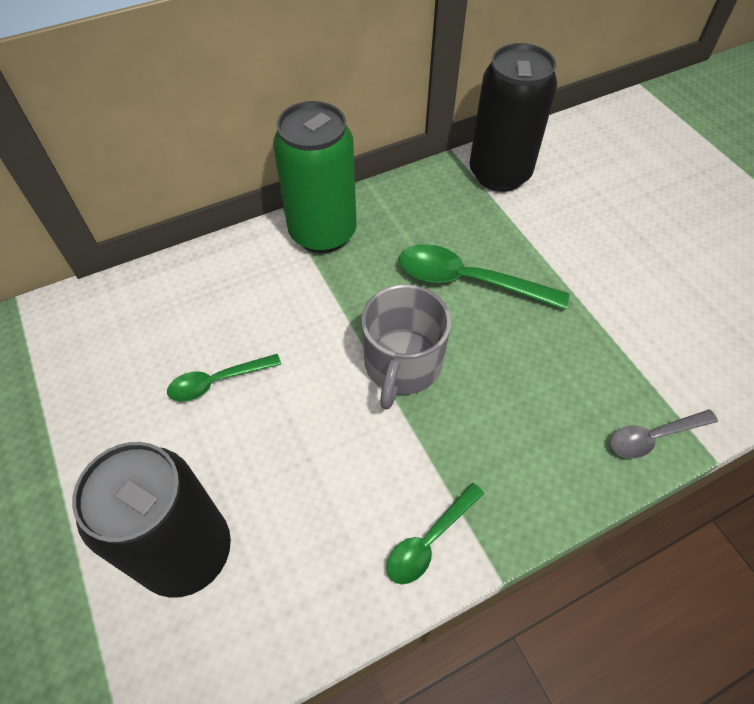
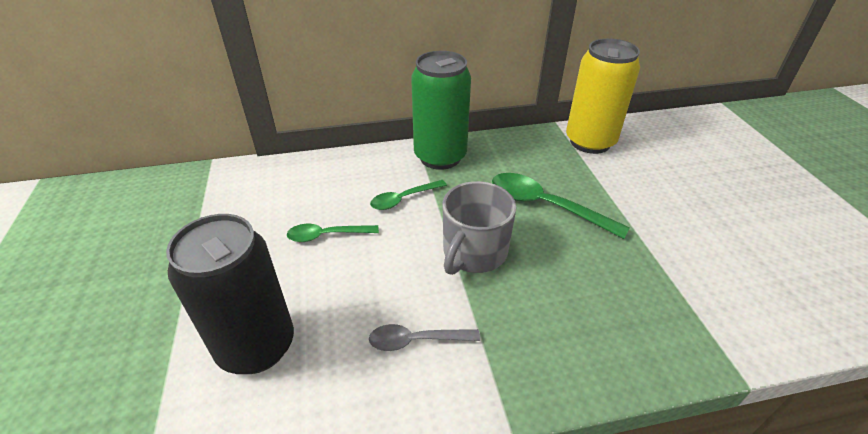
camera: 15 degrees right, 15 degrees down
(429, 540) = (457, 387): green spoon -> green spoon (403, 199)
(499, 174) = (590, 142): black can -> yellow can
(653, 437) = (687, 352): grey spoon -> grey spoon (416, 340)

